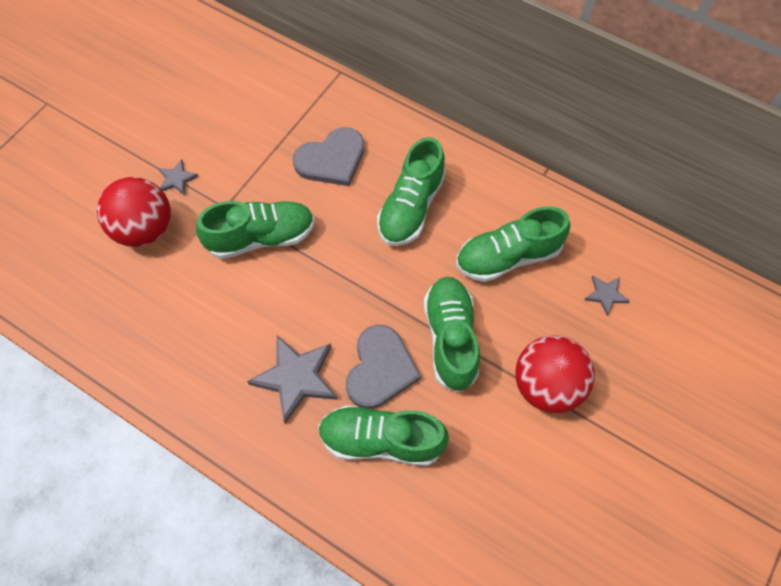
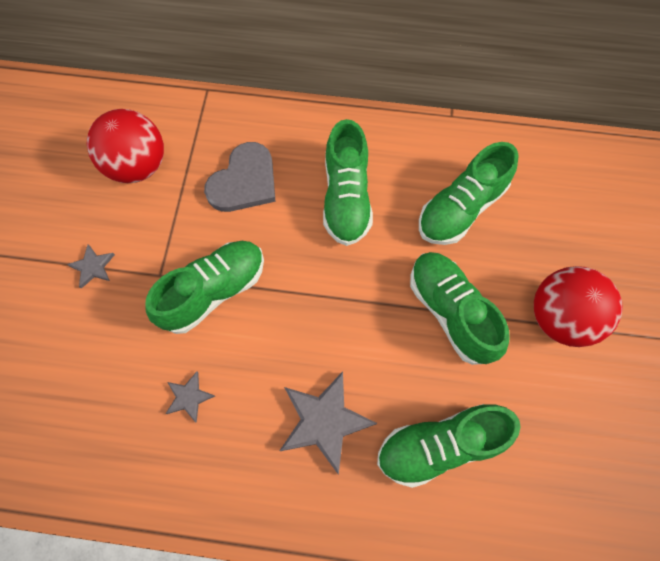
camera: 25 degrees left, 5 degrees up
(145, 229) = (85, 335): red ball -> red ball (138, 166)
(380, 369) = (401, 373): grey heart -> none
(606, 295) = (565, 207): grey star -> grey star (189, 397)

